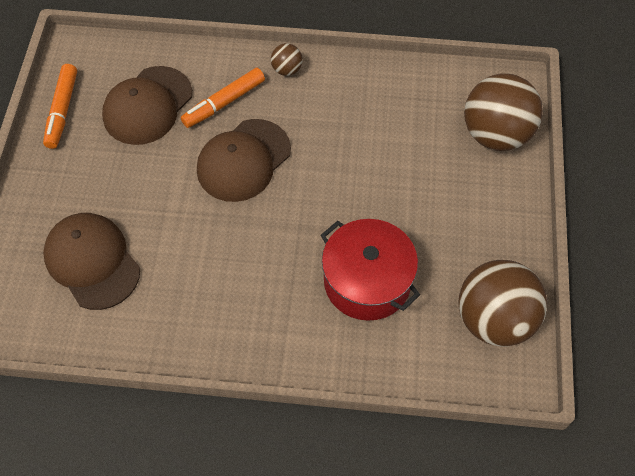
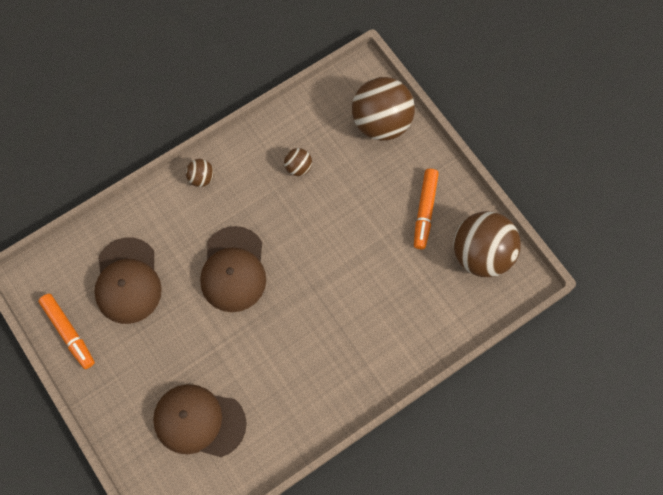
camera: 40 degrees left, 10 degrees up
(224, 103) = (180, 237): orange marker -> orange marker (425, 211)
(367, 281) = (387, 290): red pot -> none
(381, 119) = (298, 167): none -> brown ball

